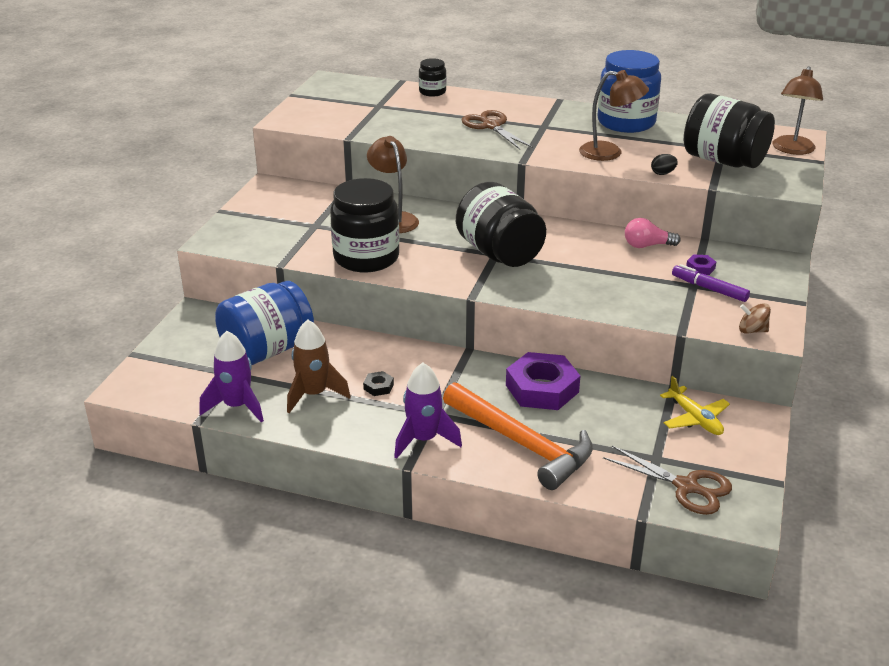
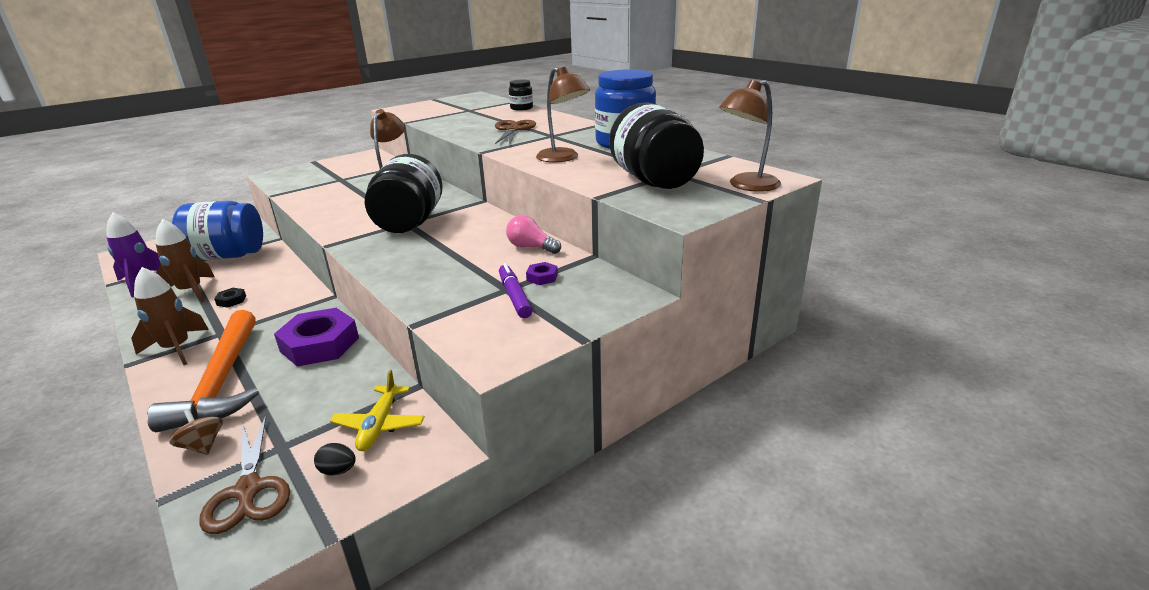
camera: 35 degrees right, 5 degrees down
(366, 258) = (324, 203): black jar -> none
(423, 440) = (177, 348): purple rocket -> brown rocket
(663, 173) = (575, 178): black egg -> black egg (338, 470)
(752, 330) = (479, 347): brown spinning top -> brown spinning top (203, 446)

